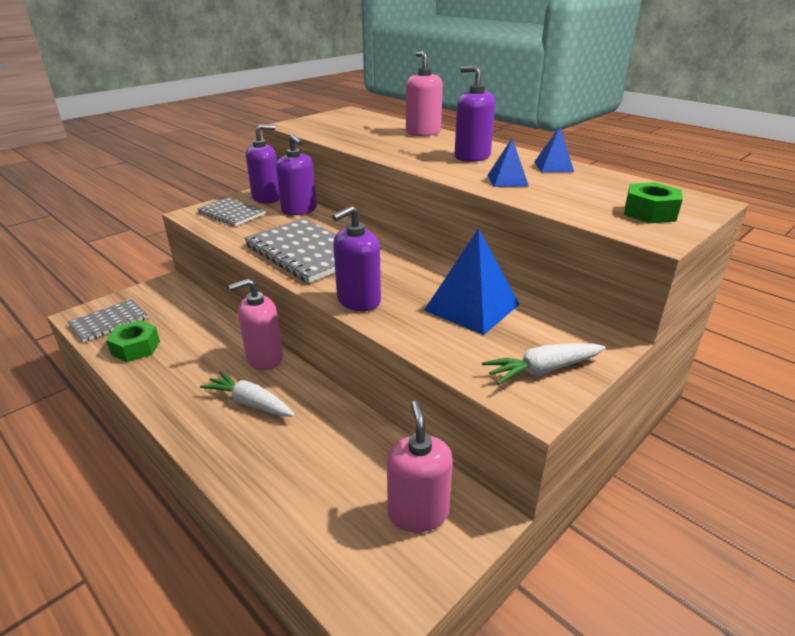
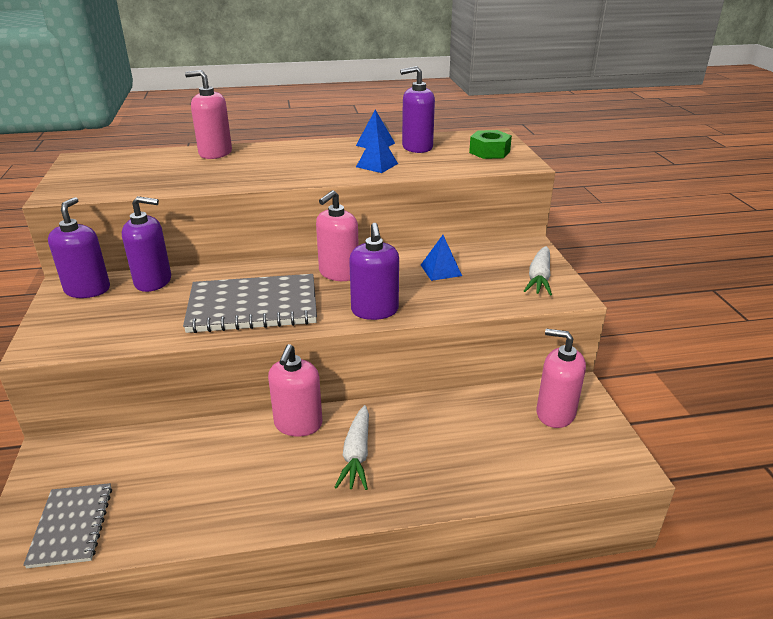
camera: 55 degrees left, 0 degrees up
(136, 348) = (164, 514): green nut -> none
(231, 214) = (89, 321): grey notebook -> none
(250, 403) = (356, 454): white carrot -> white carrot turned 60 degrees counterclockwise
(398, 264) = (338, 273): none -> pink soap dispenser
(472, 157) = (309, 158): purple soap dispenser -> purple soap dispenser (417, 147)
(472, 307) = (441, 270): blue pyramid -> blue pyramid, size x0.55

